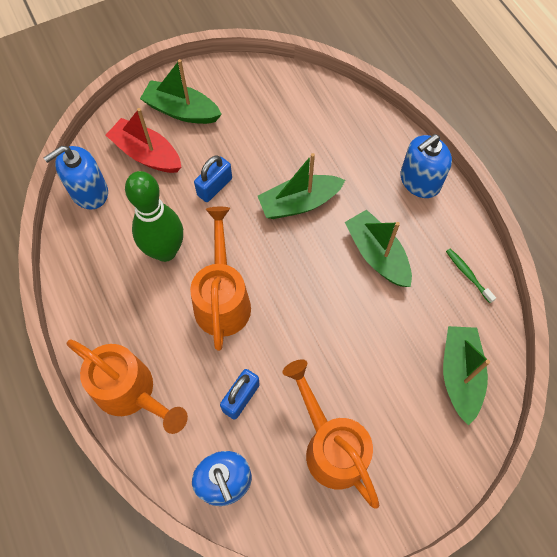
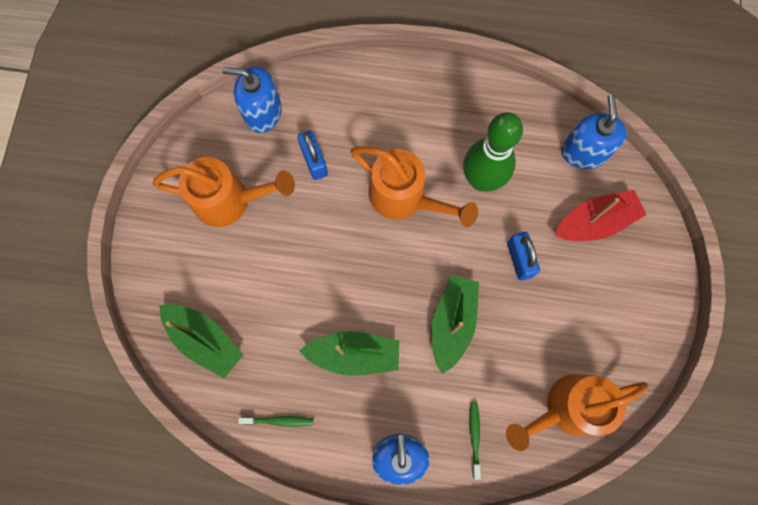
camera: 125 degrees right, 10 degrees up
(131, 392) = (376, 87): orange watering can -> orange watering can (567, 408)
(181, 111) = (627, 282): green boat -> none
(367, 143) = (474, 437): none -> green toothbrush

